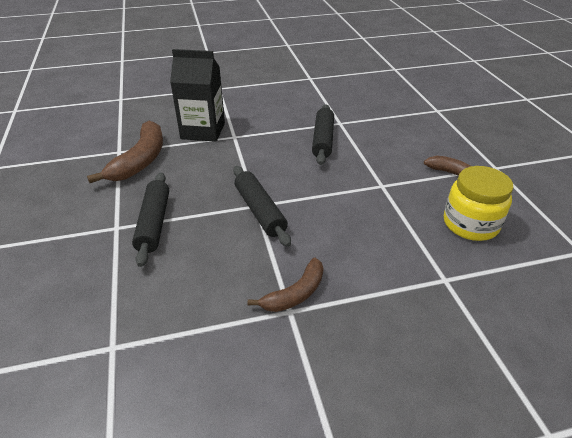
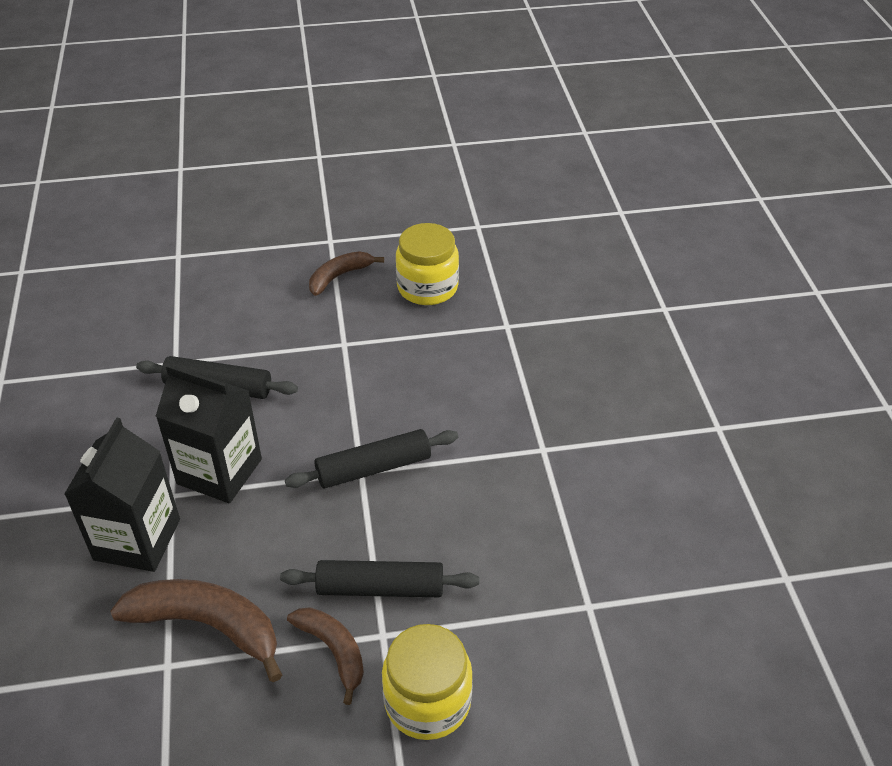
camera: 85 degrees left, 5 degrees up
(58, 252) = (427, 701): none -> yellow jar
(253, 149) = (219, 471): none -> black carton
(295, 293) = (519, 443): brown banana -> brown banana (333, 651)

